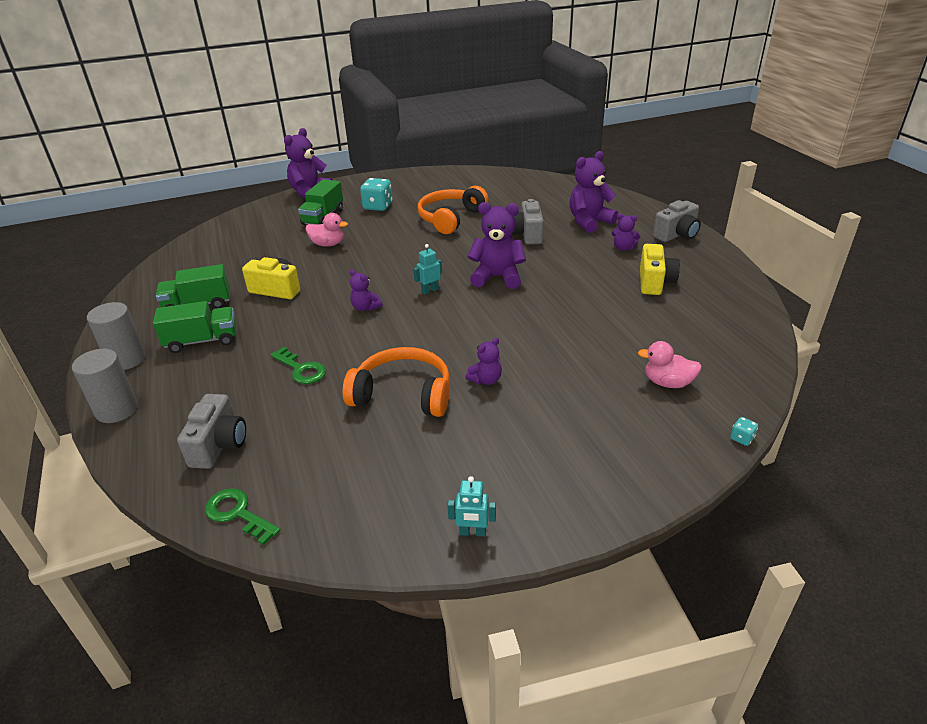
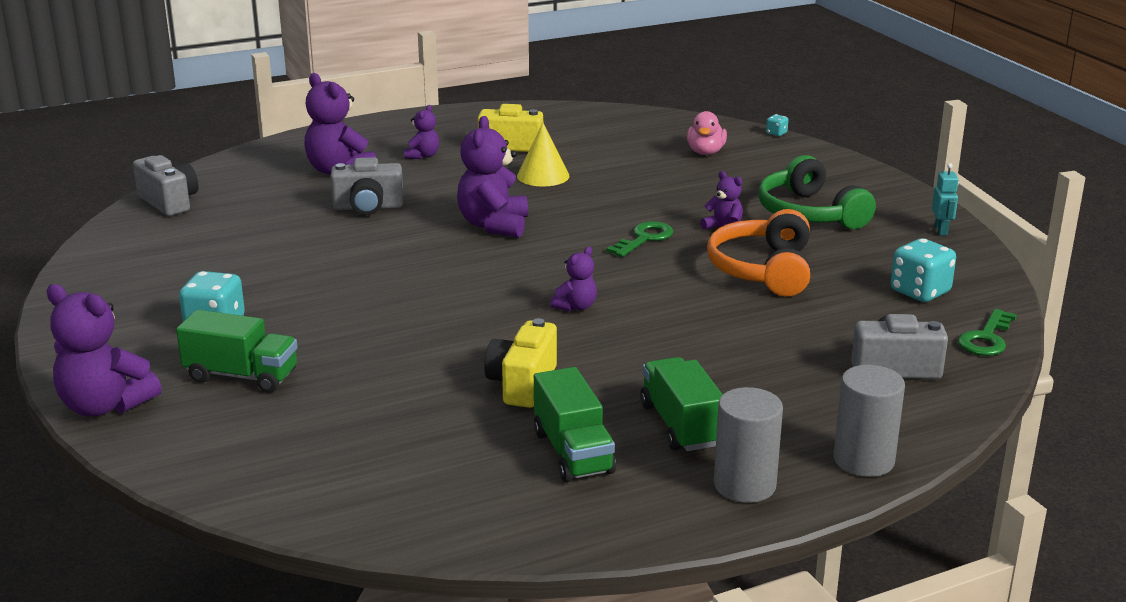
camera: 95 degrees left, 10 degrees down
(301, 369) = (732, 336): green key -> green key (644, 239)
(328, 244) = (363, 358): pink duck -> none
(338, 485) = (920, 292): none -> turquoise dice
(429, 290) = (527, 266): turquoise robot -> none
(450, 218) = (292, 261): orange headphones -> none
(518, 436) = (809, 213): none -> green headphones
(592, 296) = (543, 176): none -> yellow cone
(676, 235) = (392, 128): grey camera -> grey camera (169, 202)

